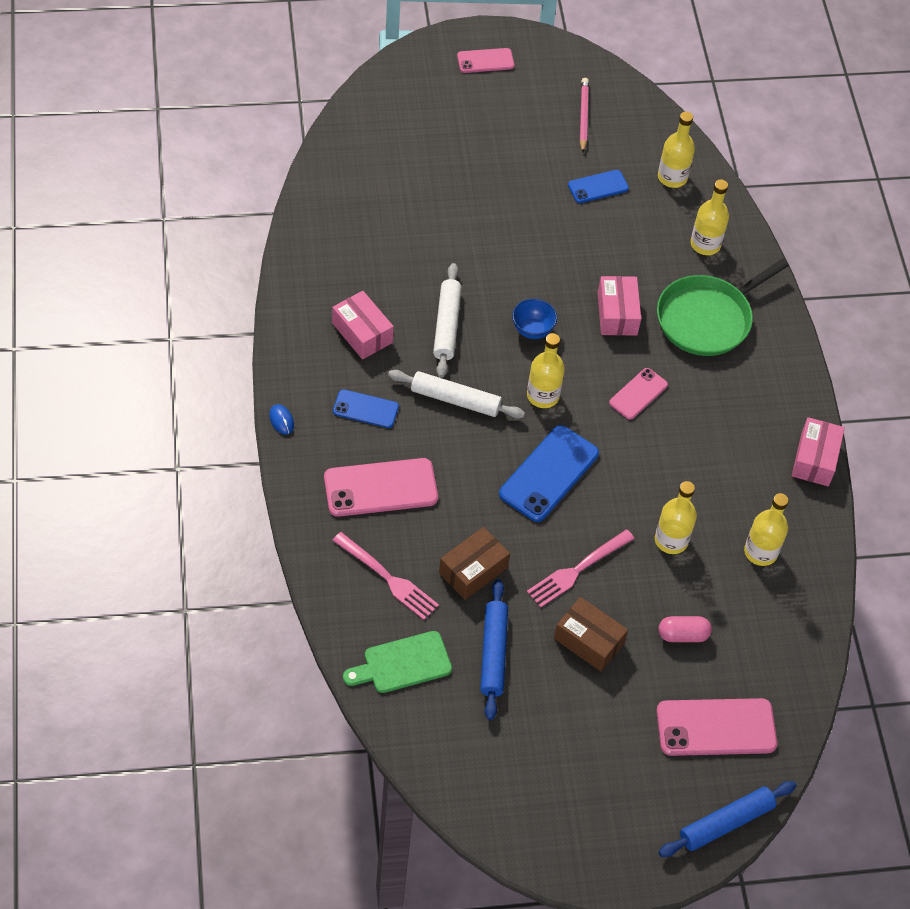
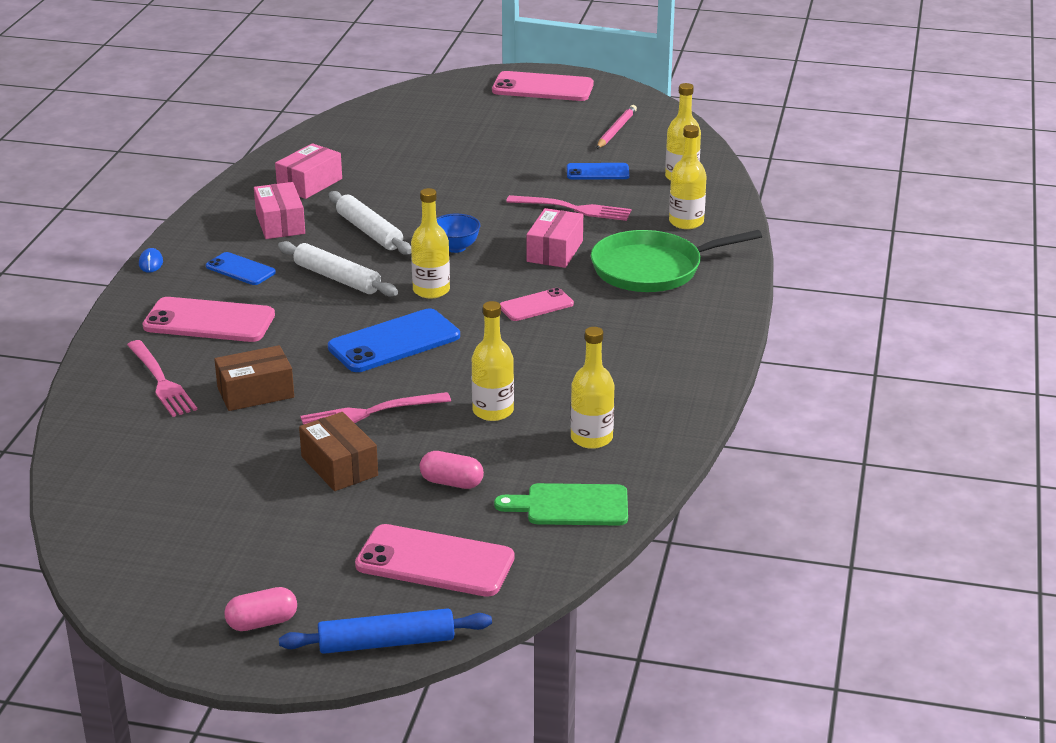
camera: 25 degrees right, 25 degrees down
(402, 663) = (122, 443): green cutting board -> green cutting board (571, 506)
(447, 325) = (369, 232): white rolling pin -> white rolling pin turned 60 degrees counterclockwise
(485, 61) = (543, 88): pink phone -> pink phone, size x1.72
(493, 653) = (225, 454): blue rolling pin -> none
(603, 247) = (573, 209): none -> pink fork
(627, 830) = (262, 622): none -> pink capsule
(815, 459) = (706, 383): pink box -> pink box (310, 184)

